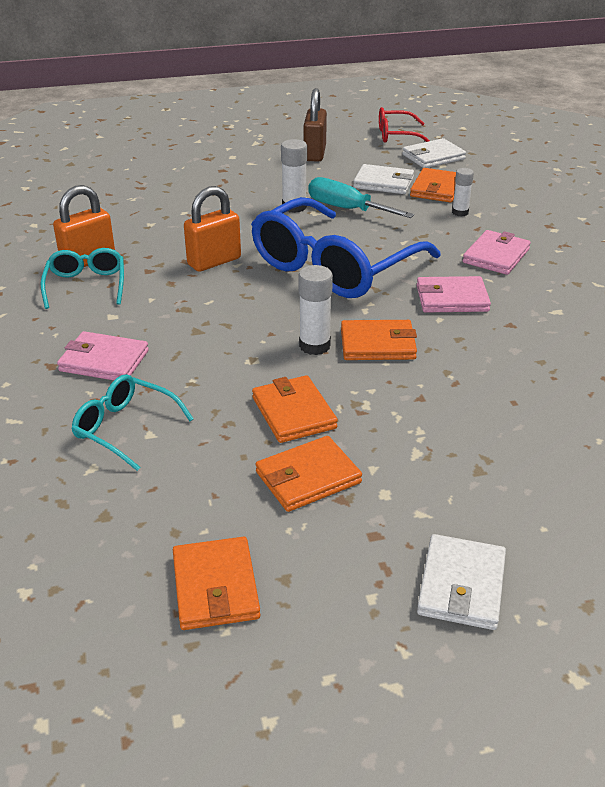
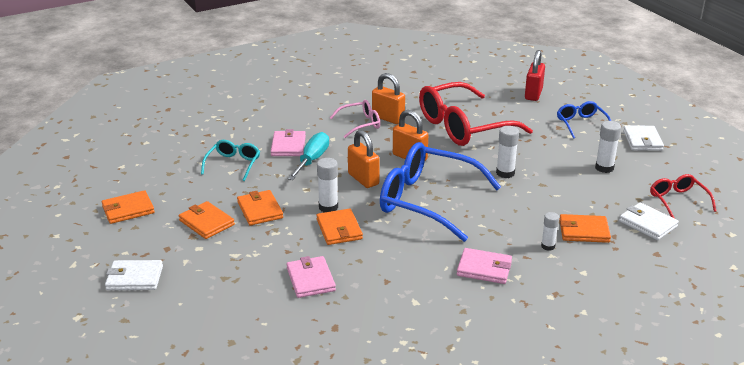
camera: 75 degrees right, 5 degrees down
(86, 285) = (360, 124): turquoise glasses -> pink glasses
(114, 156) = (533, 94): none -> red padlock
(159, 212) = (463, 126): none -> red glasses
(210, 145) = (581, 124): none -> blue glasses
(252, 306) = (363, 179): none -> orange padlock
(293, 413) = (260, 210): orange wallet -> orange wallet turned 75 degrees counterclockwise
(314, 154) = (604, 168): brown padlock -> white glue stick
(347, 209) = (517, 195): turquoise screwdriver -> turquoise screwdriver (312, 160)
(383, 183) = (575, 205): white wallet -> white wallet (642, 140)
(452, 298) = (409, 253): pink wallet -> pink wallet (310, 279)

